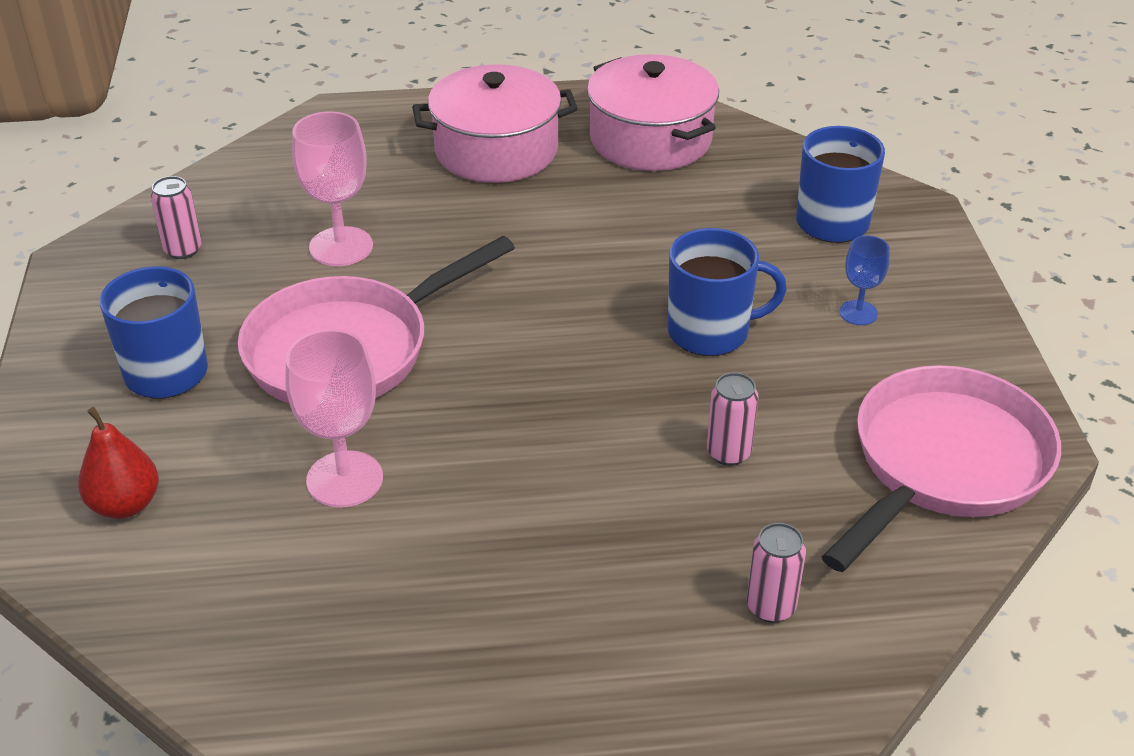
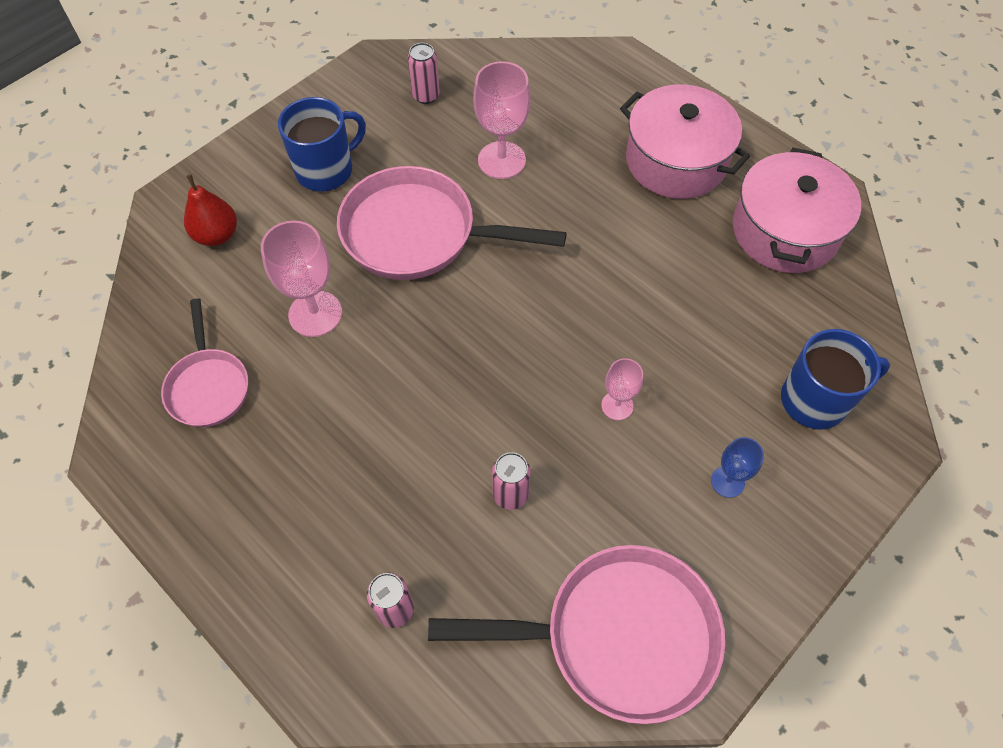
camera: 50 degrees right, 20 degrees up
(326, 620) = (208, 386): none -> pink pan
(710, 332) = (617, 405): blue mug -> pink goblet

